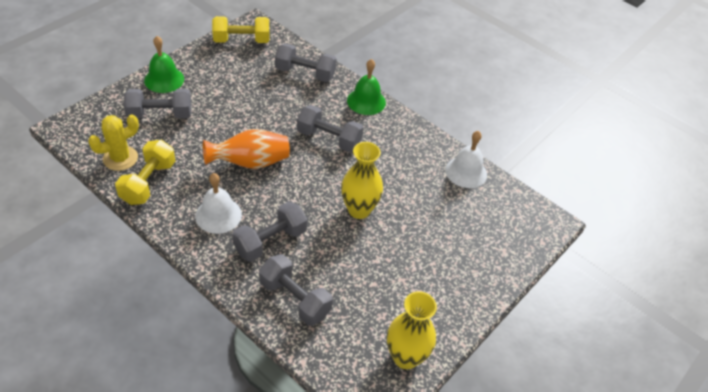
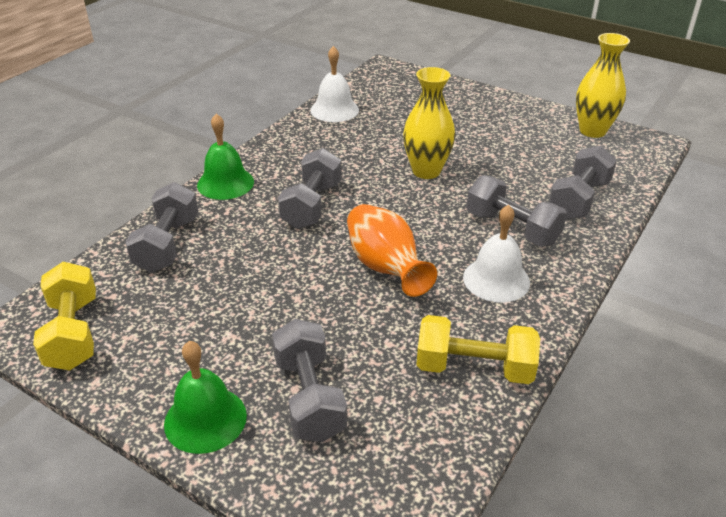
camera: 95 degrees left, 10 degrees down
(120, 158) = (437, 421): yellow cactus -> none

